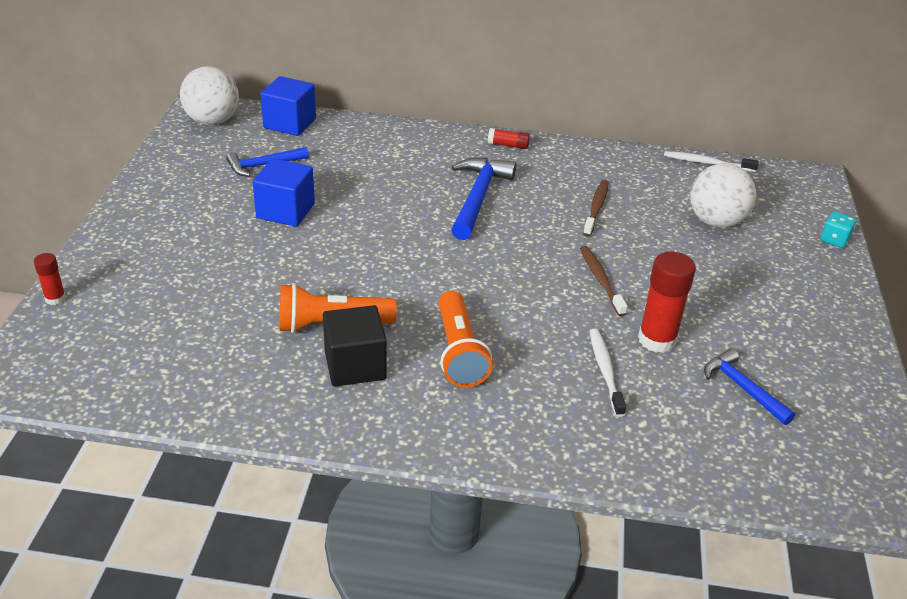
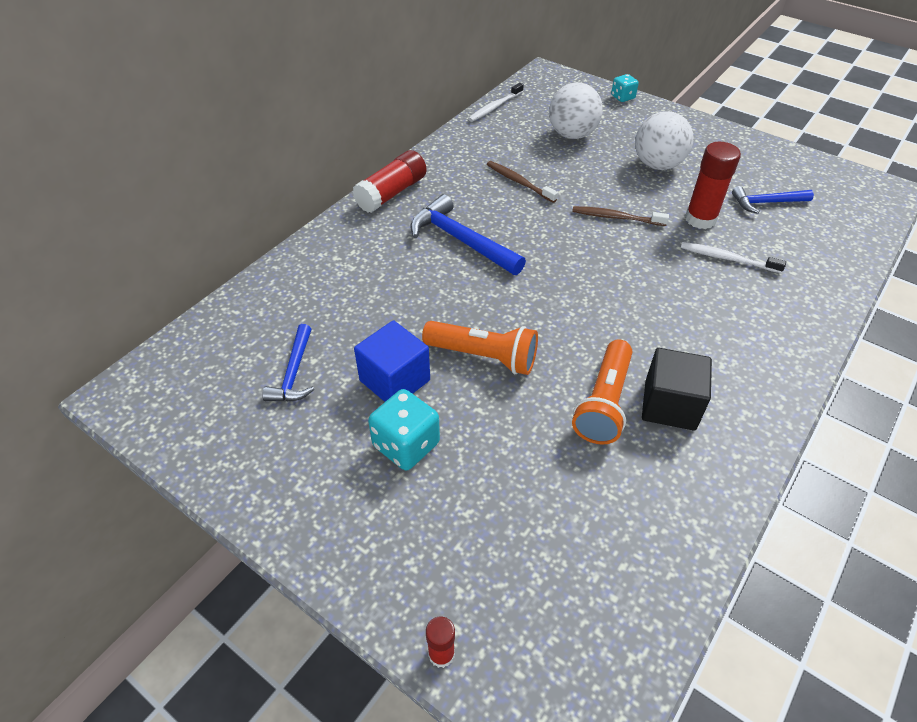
camera: 60 degrees left, 10 degrees up
(212, 121) = (160, 391): white ball -> white ball (657, 165)
(225, 234) = (406, 445): none -> turquoise dice
(290, 123) = (226, 326): blue cube -> none
(459, 352) = (676, 330): orange flashlight -> orange flashlight (484, 356)
(508, 145) = (391, 193): red glue stick -> red glue stick, size x1.91

